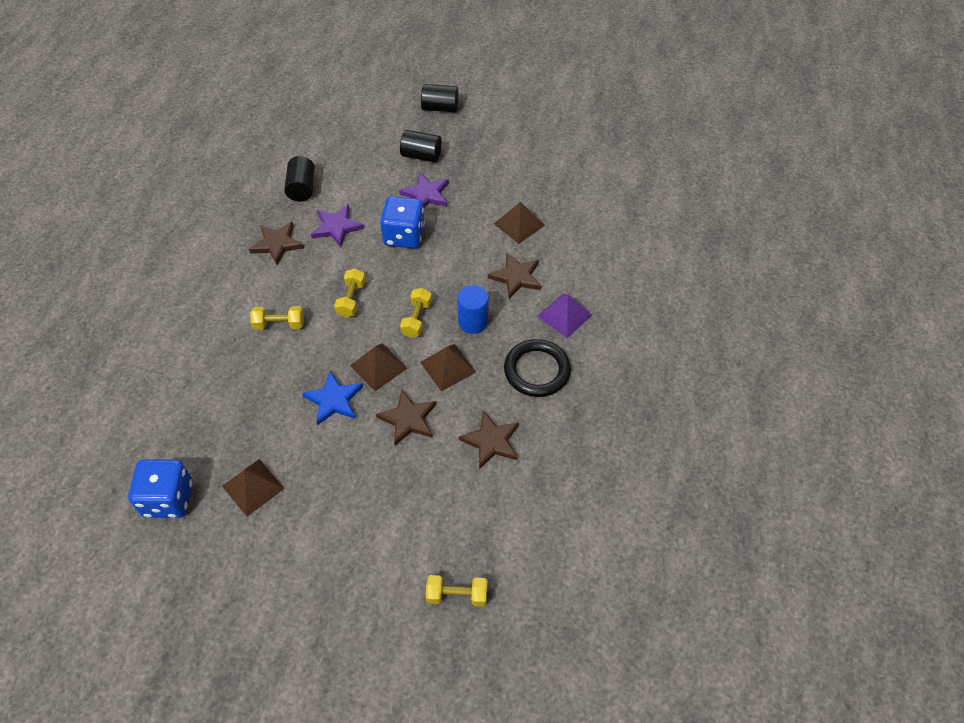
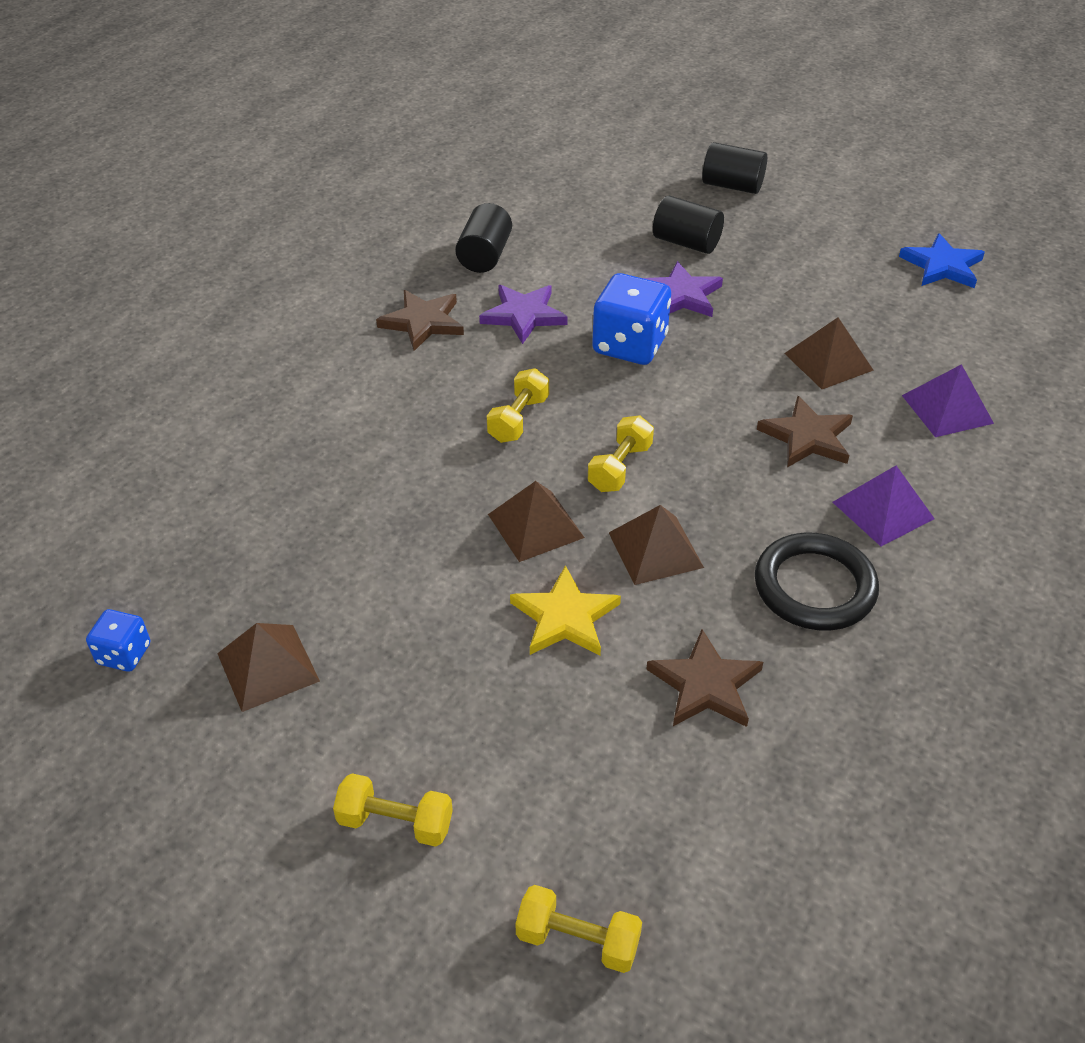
camera: 15 degrees right, 10 degrees down
(168, 499) = (124, 654): blue dice -> blue dice, size x0.54
(279, 324) = (391, 433): yellow dumbbell -> yellow dumbbell (395, 822)
(334, 400) = (445, 561): blue star -> blue star (942, 266)
(408, 419) = (565, 617): brown star -> yellow star
(473, 322) = (716, 489): blue cylinder -> none
(588, 243) = (947, 409): none -> purple pyramid

